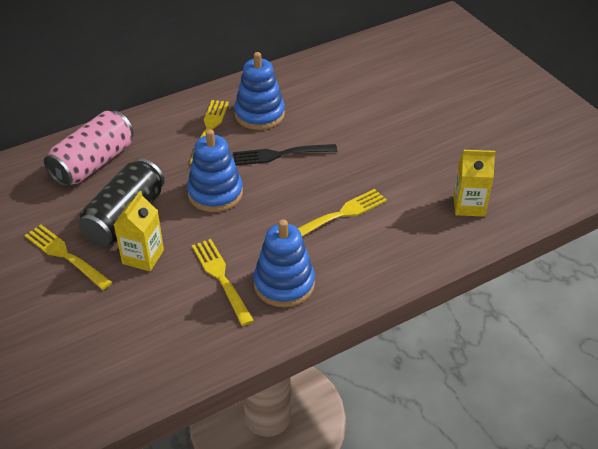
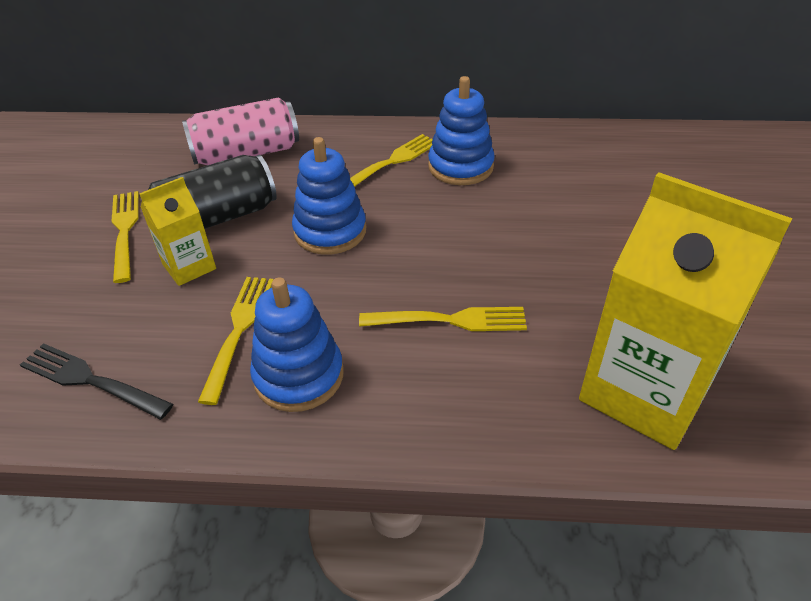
camera: 35 degrees right, 0 degrees up
(281, 154) = (444, 218): black fork -> black fork (92, 381)
(469, 205) = (645, 392): yellow carton -> yellow carton, size x2.00

